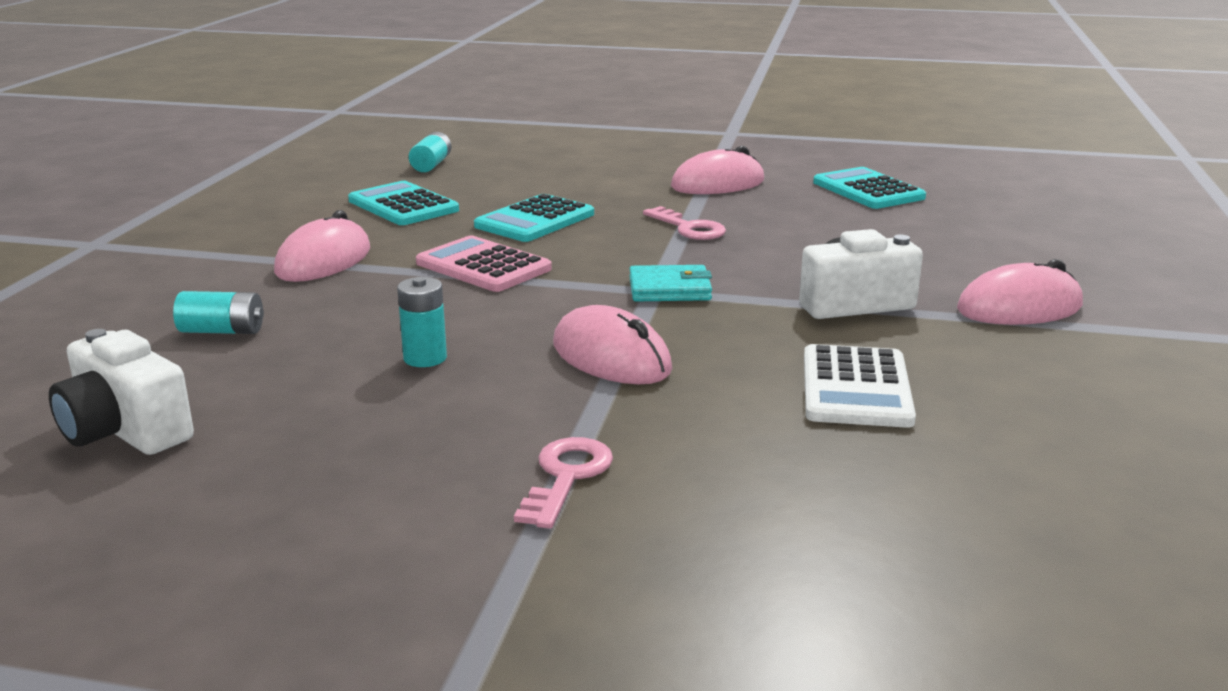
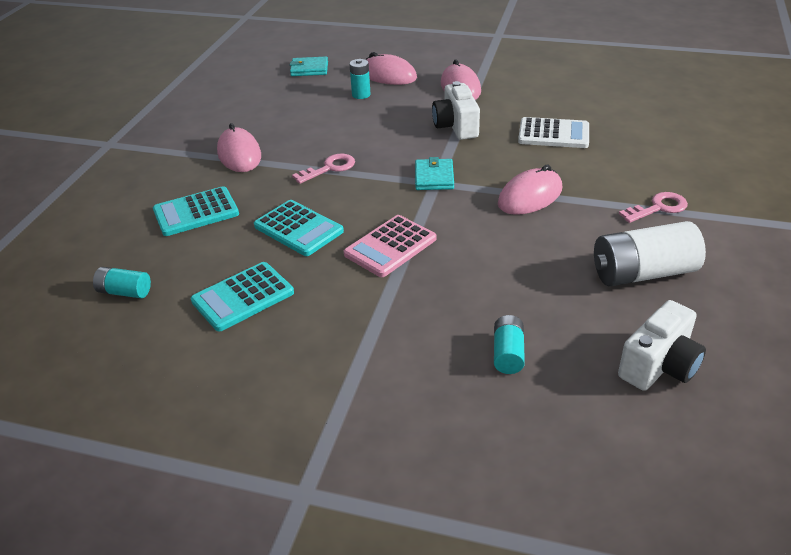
camera: 85 degrees left, 15 degrees up
(324, 261) = (371, 324): pink mouse -> pink mouse (388, 75)
(356, 440) = (643, 273): none -> white battery
(425, 358) = (540, 259): turquoise battery -> turquoise battery (361, 95)
(566, 477) = (658, 208): pink key -> pink key turned 135 degrees clockwise
(868, 190) = (272, 105): turquoise calculator -> turquoise calculator (196, 212)
(1012, 203) = (309, 69): none -> turquoise wallet

